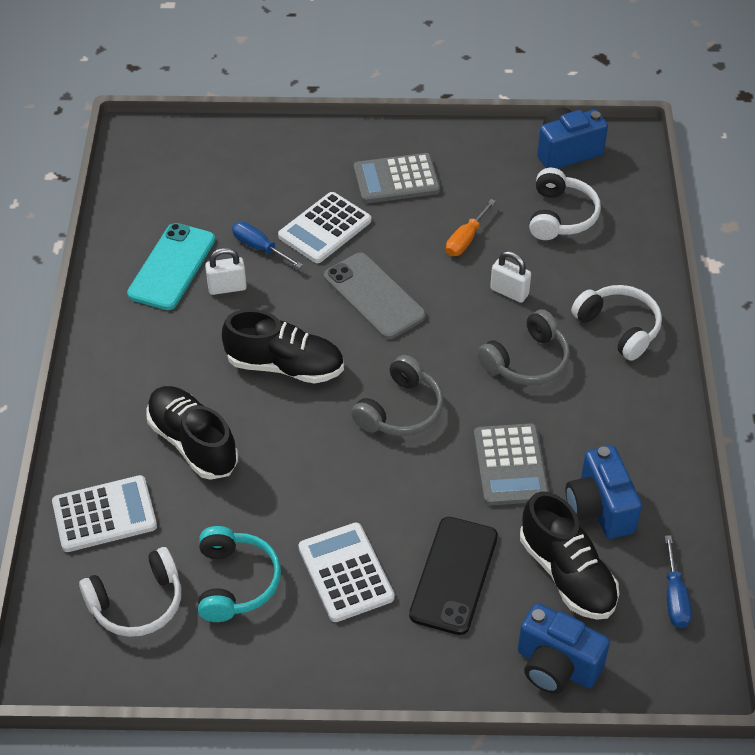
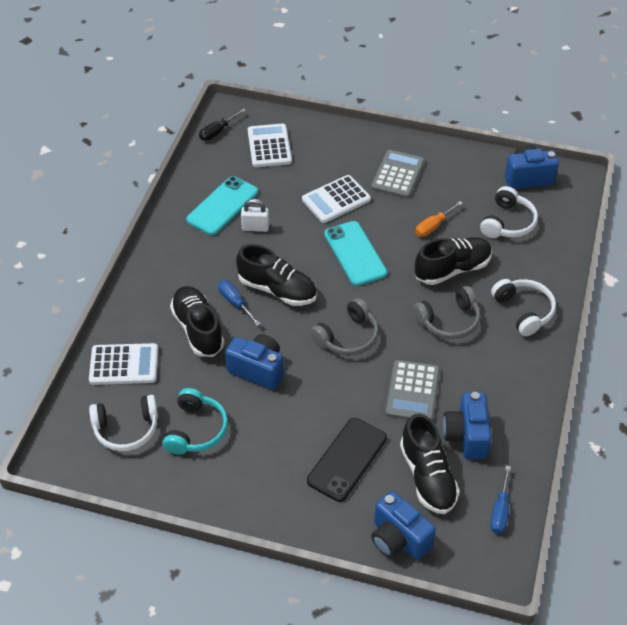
camera: 15 degrees right, 0 degrees up
(131, 166) = (217, 131): none -> black screwdriver
(259, 248) = (286, 204): blue screwdriver -> blue screwdriver (235, 303)
(294, 481) = (258, 370): none -> blue camera
(345, 573) = (273, 440): white calculator -> white calculator (269, 146)
(374, 296) = (355, 253): grey phone -> turquoise phone
(396, 179) = (397, 175): grey calculator -> grey calculator turned 105 degrees clockwise
(509, 292) = (452, 269): white padlock -> black shoe

